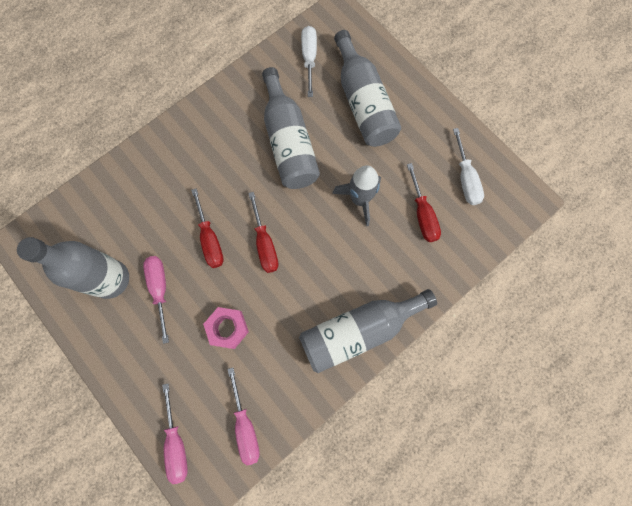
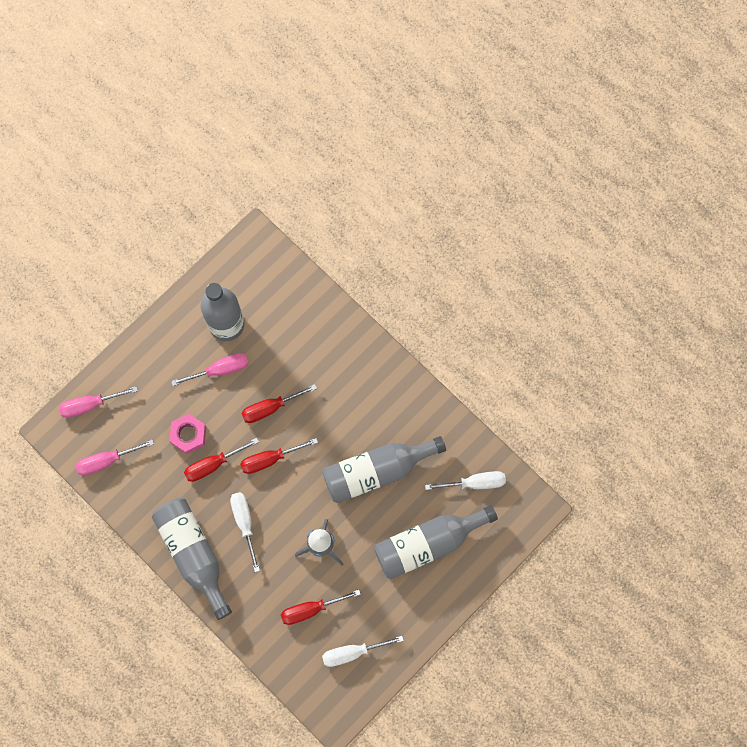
camera: 85 degrees right, 0 degrees up
(263, 303) = (213, 464): none -> red screwdriver
(330, 274) = (245, 523): none -> white screwdriver

